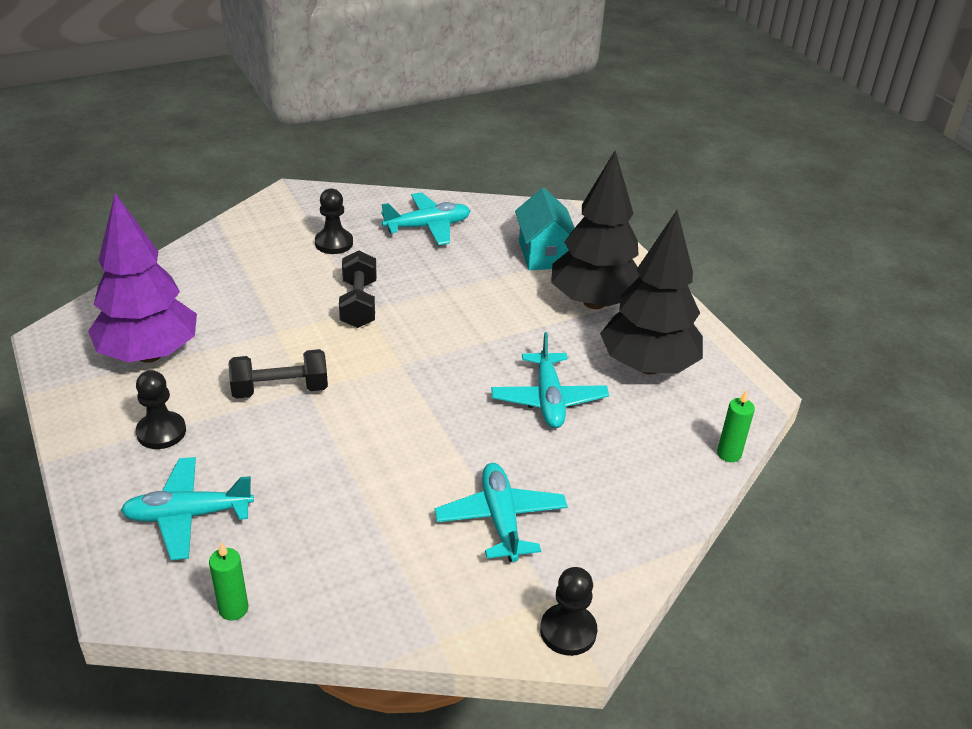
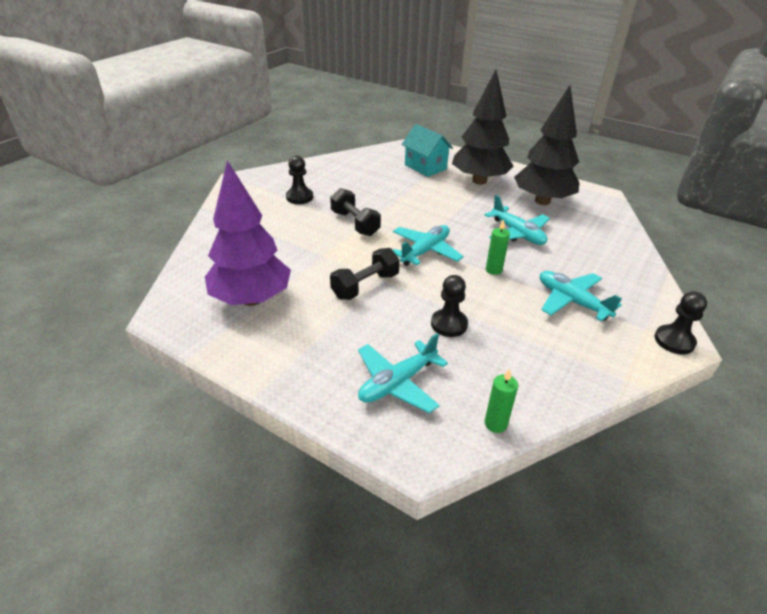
camera: 30 degrees left, 0 degrees up
(161, 432) = (317, 342): black pawn -> black pawn (449, 324)
(428, 227) = (345, 172): turquoise plane -> turquoise plane (425, 251)
(729, 454) = (628, 226): green candle -> green candle (494, 270)

